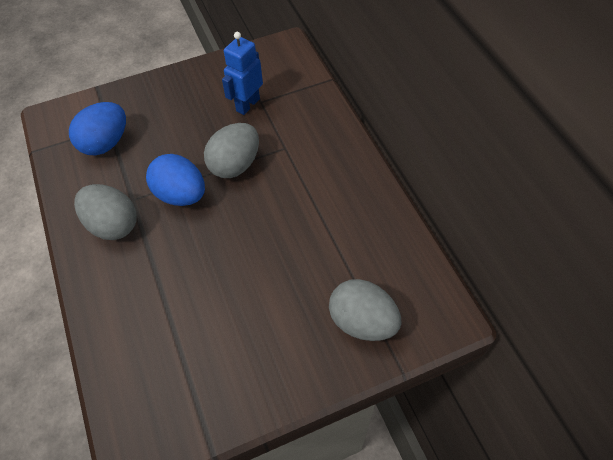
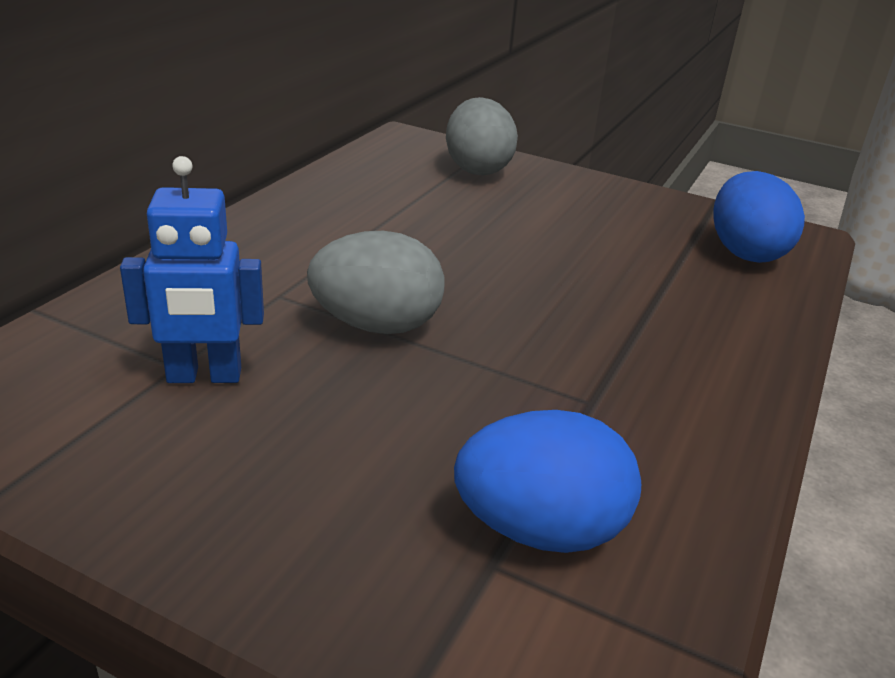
camera: 135 degrees left, 25 degrees down
(113, 225) = (660, 392): grey egg -> none
(181, 195) = (507, 351): blue egg -> blue egg (745, 252)

